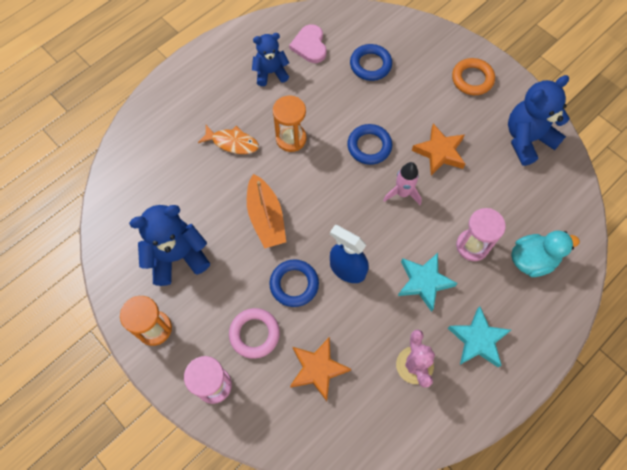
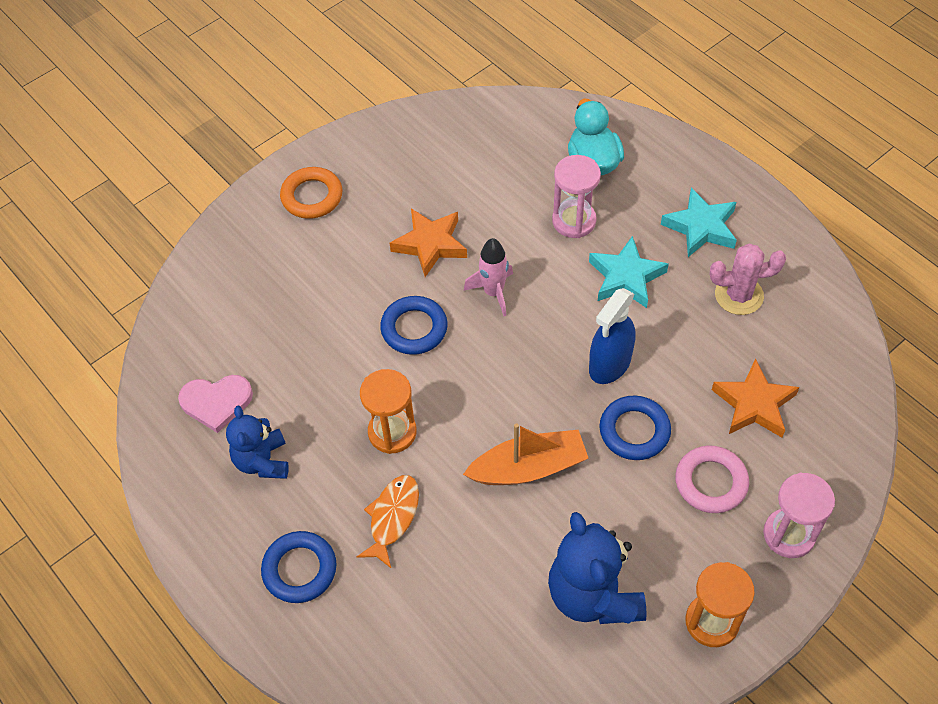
camera: 85 degrees left, 10 degrees down
(370, 65) = (268, 320): blue ring -> blue ring (299, 569)
(527, 139) = (417, 147): blue teddy bear -> none

